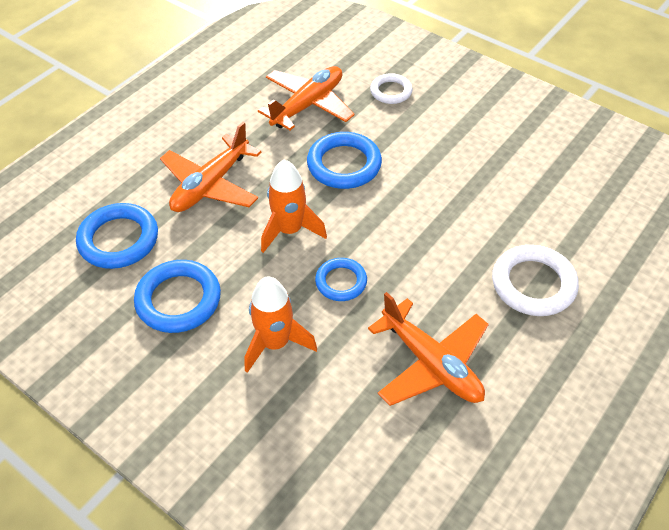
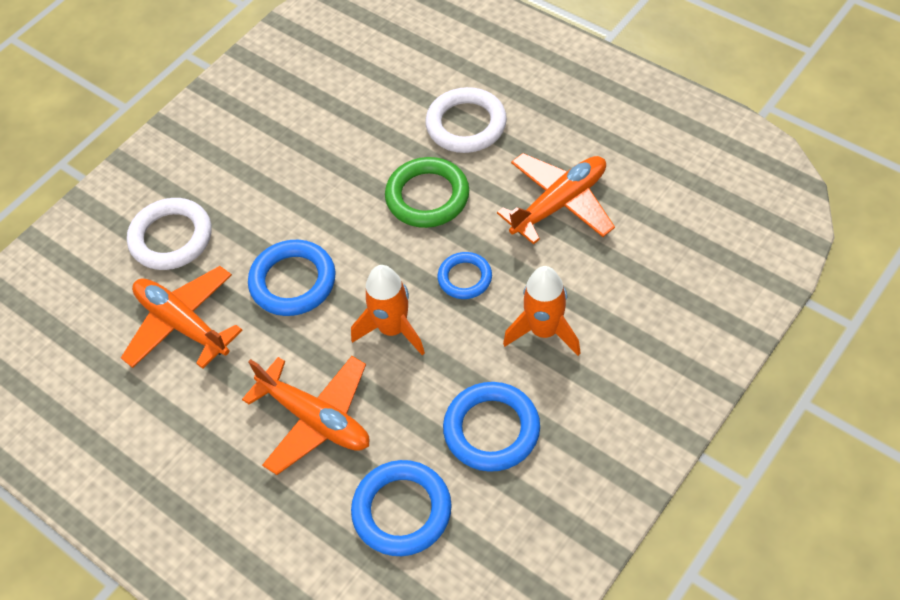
camera: 85 degrees left, 5 degrees up
(391, 91) = (171, 238): white ring -> white ring, size x1.63
(437, 253) = (427, 196): none -> green ring

